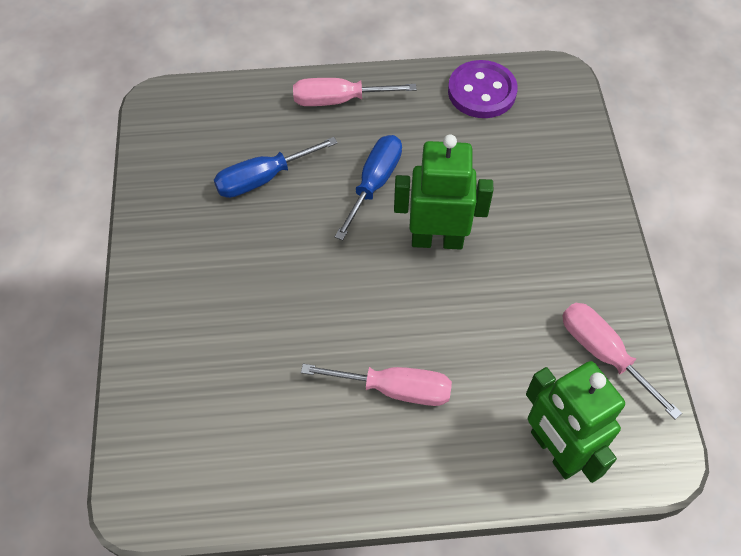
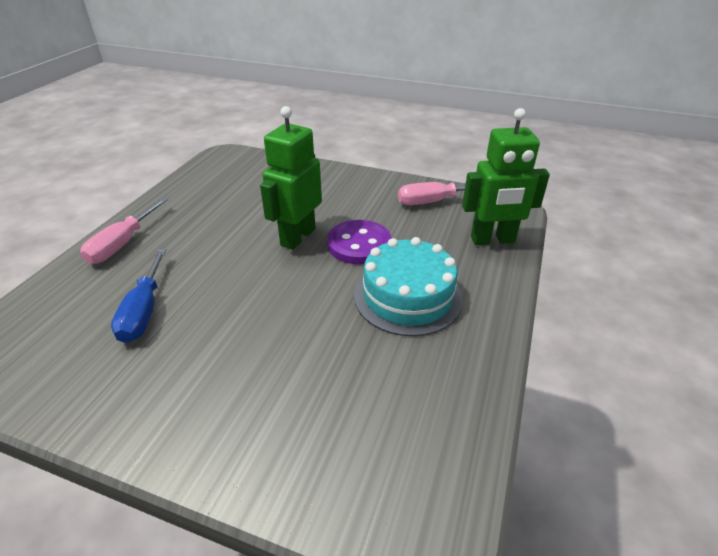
camera: 65 degrees left, 20 degrees down
(374, 183) = (219, 250): blue screwdriver -> none
(395, 389) = (407, 296): pink screwdriver -> turquoise cake
(482, 91) = (200, 182): purple button -> purple button (359, 244)

